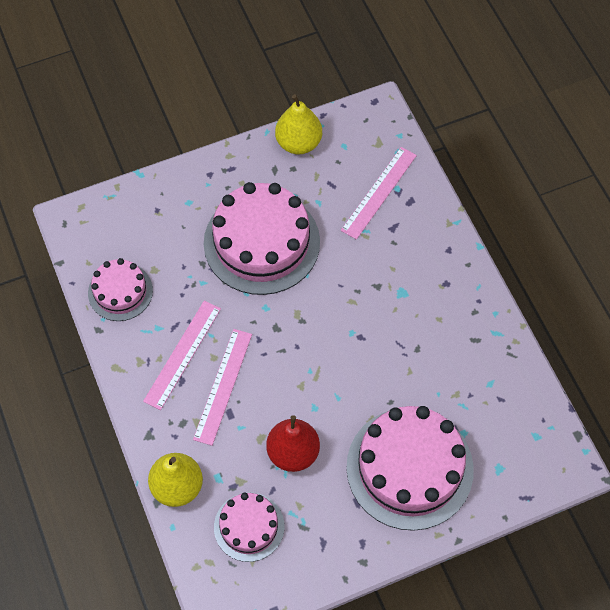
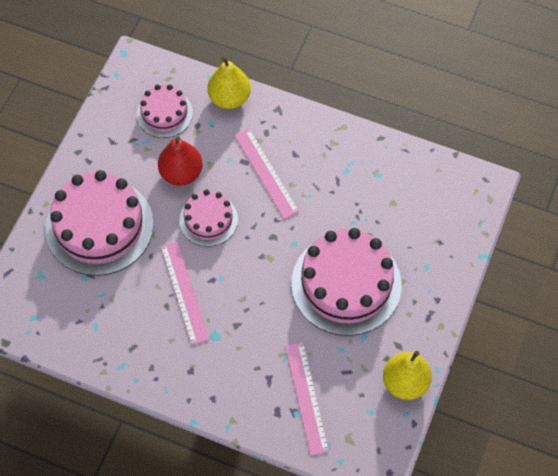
camera: 135 degrees right, 0 degrees up
(120, 291) = (396, 171): pink cake -> pink cake (208, 220)
(182, 354) = (312, 169): pink ruler -> pink ruler (184, 292)

